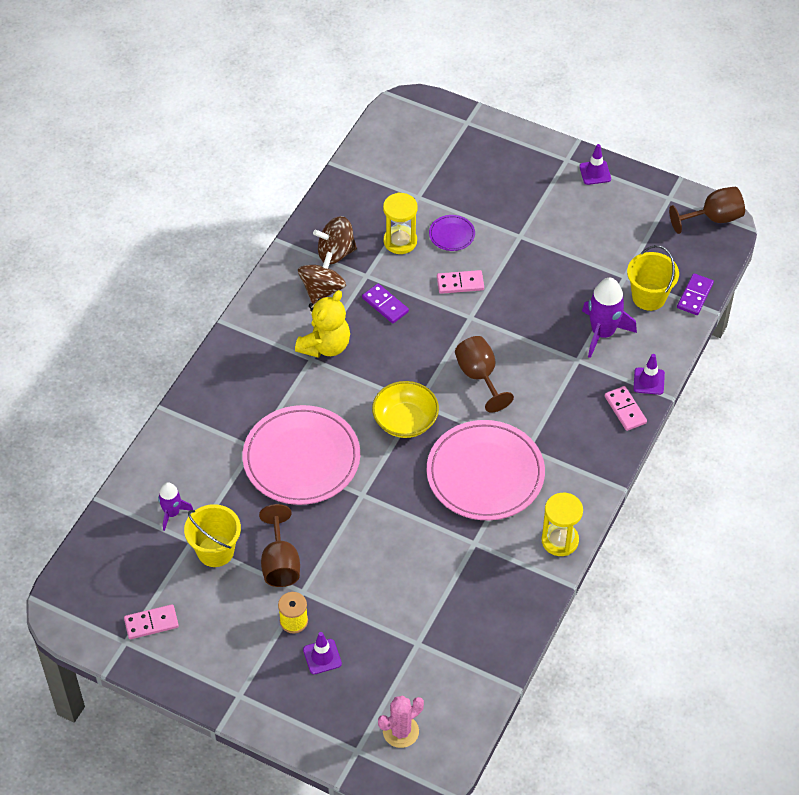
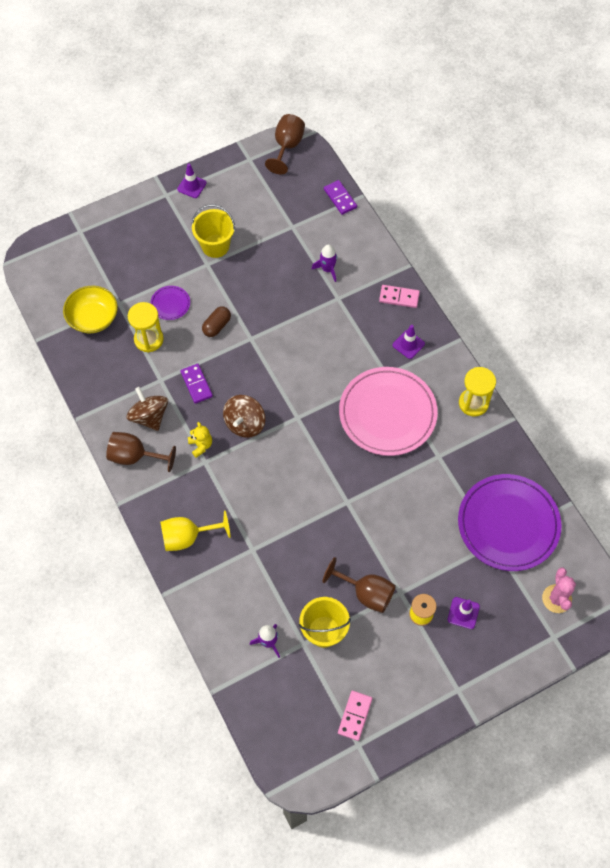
camera: 55 degrees left, 10 degrees up
(226, 391) = (187, 537): none -> yellow goblet
(301, 458) = (287, 523): pink plate -> none
(325, 346) = (201, 445): yellow teddy bear -> yellow teddy bear, size x0.54
(335, 253) = (123, 387): brown spinning top -> brown spinning top (245, 423)
(385, 305) = (196, 384): purple domino -> purple domino turned 75 degrees clockwise
(405, 421) = (306, 435): yellow bowl -> yellow bowl (93, 318)
(449, 644) = (508, 524): none -> purple plate
(460, 283) = (217, 326): pink domino -> brown capsule
(479, 376) = (305, 365): brown goblet -> brown goblet (134, 456)
(603, 333) = (327, 269): purple rocket -> purple rocket, size x0.59
(649, 297) = (320, 224): yellow bucket -> yellow bucket (215, 246)
(649, 381) = (387, 269): purple traffic cone -> purple traffic cone (408, 344)

